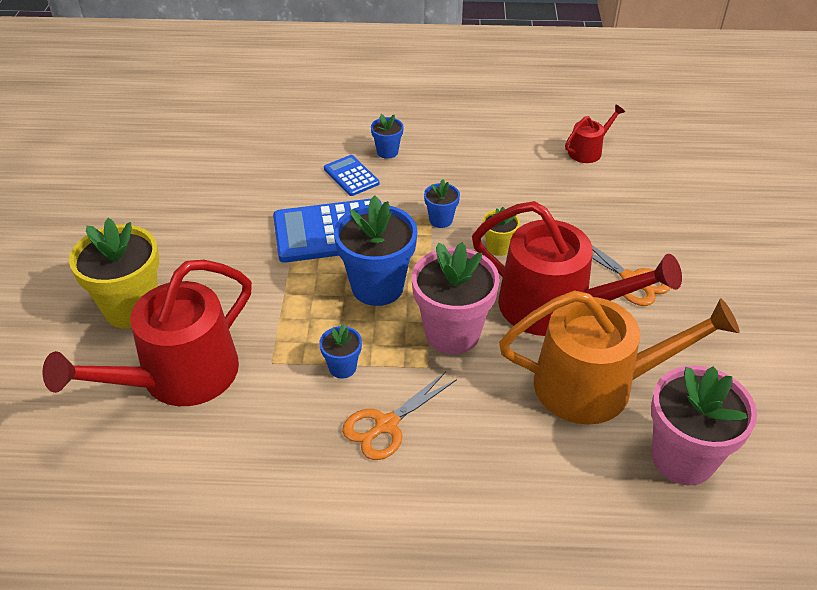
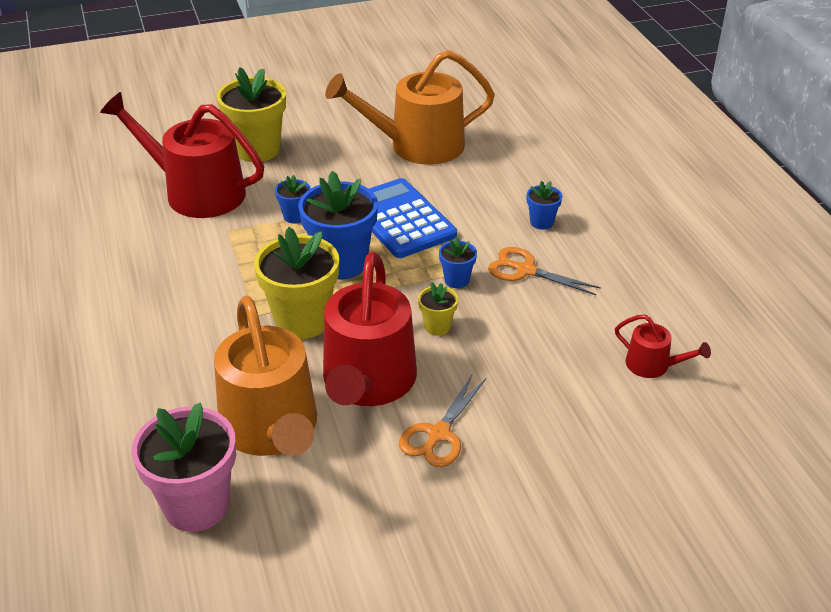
camera: 70 degrees right, 5 degrees down
(217, 191) = (417, 146): none -> orange watering can
(342, 367) = (235, 268): blue flower pot -> blue flower pot (295, 216)
(351, 176) = (487, 210): blue calculator -> none
(386, 425) = (180, 307): orange scissors -> orange scissors (525, 270)
(452, 333) = (302, 321): pink flower pot -> yellow flower pot

